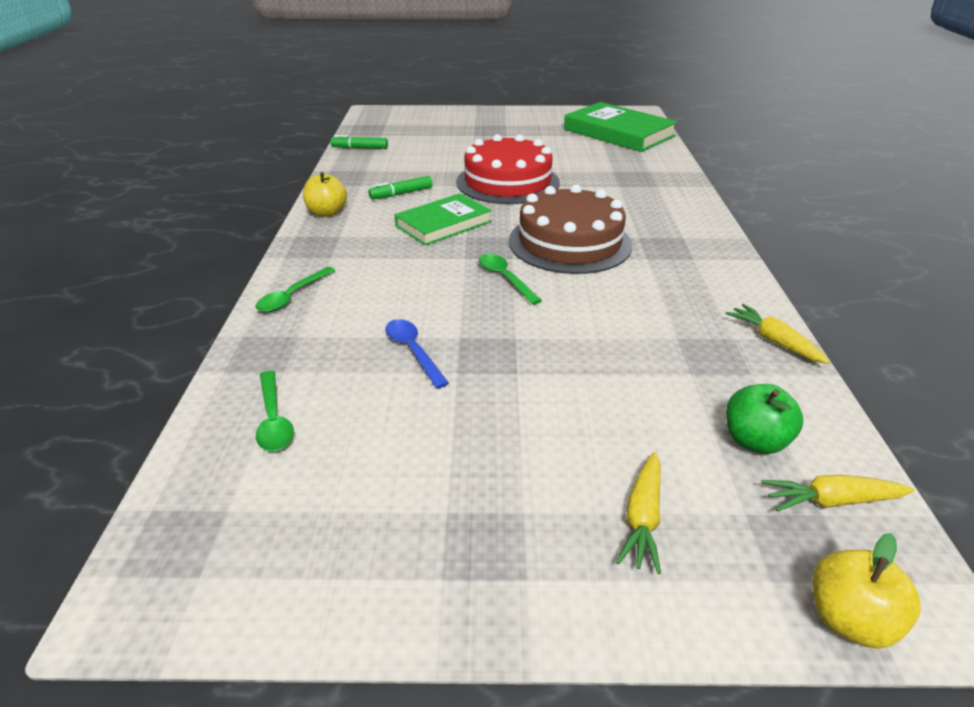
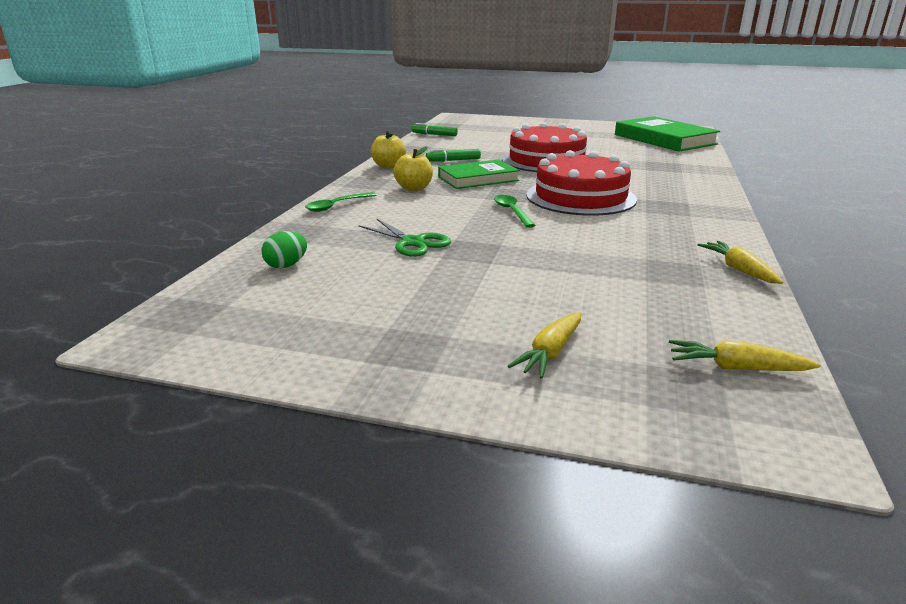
camera: 15 degrees right, 10 degrees down
(274, 420) = (286, 265): green spoon -> green egg
(413, 351) = (412, 242): blue spoon -> green scissors
(570, 242) = (580, 197): brown cake -> red cake
(754, 441) = (682, 324): green apple -> none
(849, 619) = (708, 437): yellow apple -> yellow apple (414, 188)

